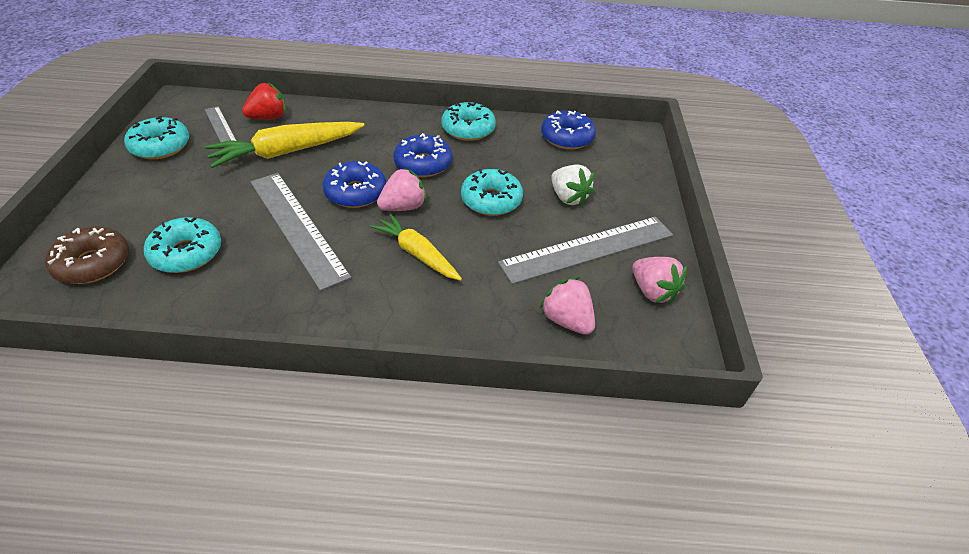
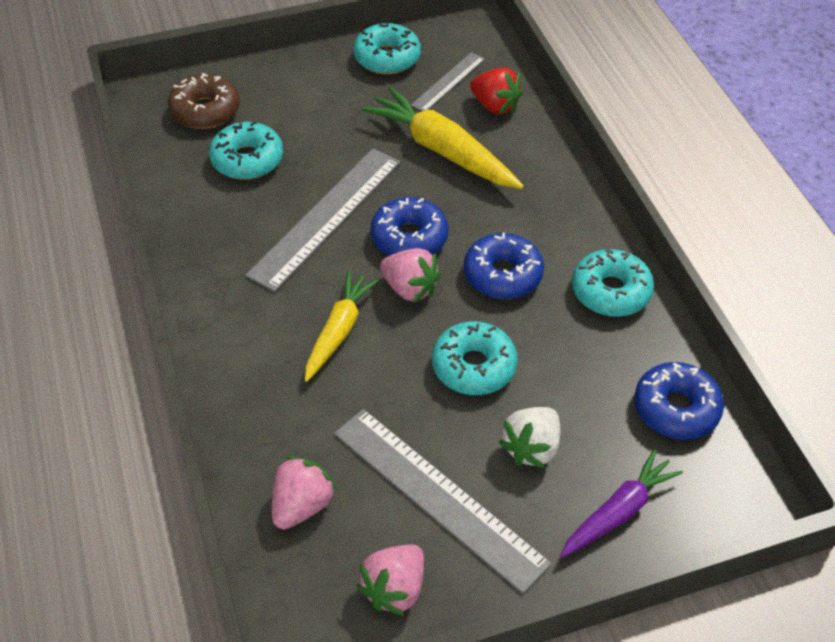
camera: 70 degrees right, 5 degrees up
(628, 181) = (618, 512): none -> purple carrot

